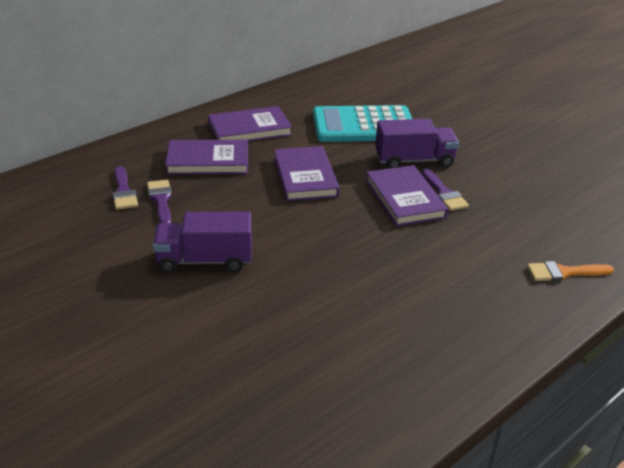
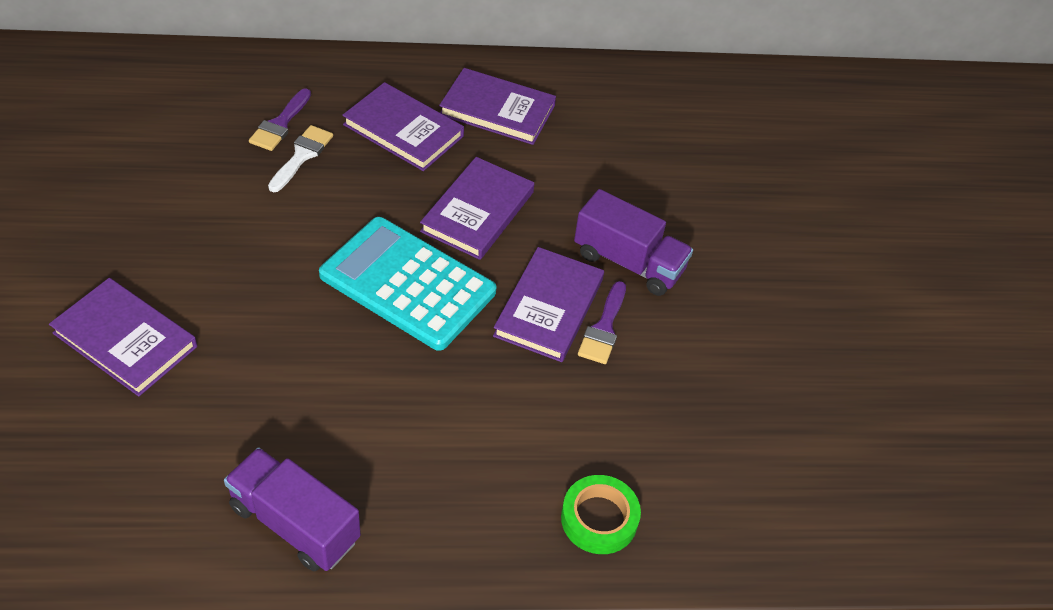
camera: 35 degrees right, 15 degrees up
(161, 200) = (302, 156): purple brush -> white brush
(176, 351) = (125, 340): none -> purple book
(204, 261) = (258, 256): purple truck -> purple truck (295, 523)
(363, 125) = (633, 177): turquoise calculator -> turquoise calculator (408, 283)
(564, 272) = (599, 519): orange brush -> green tape

